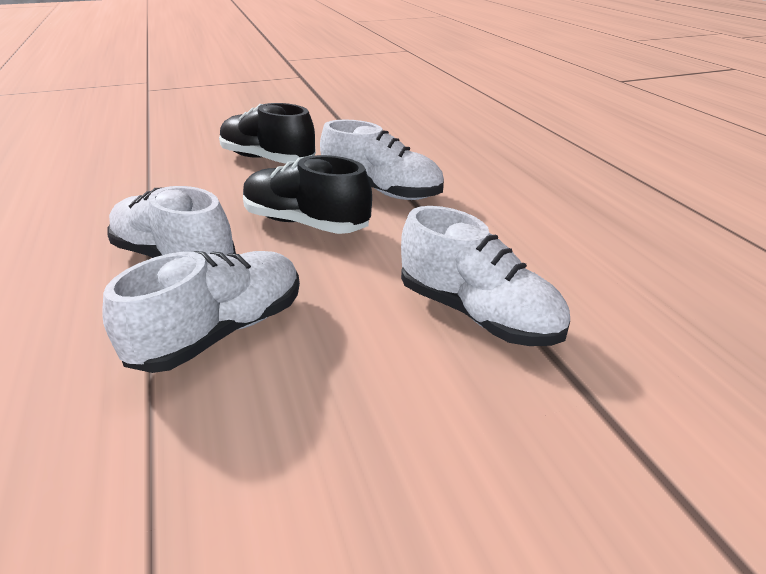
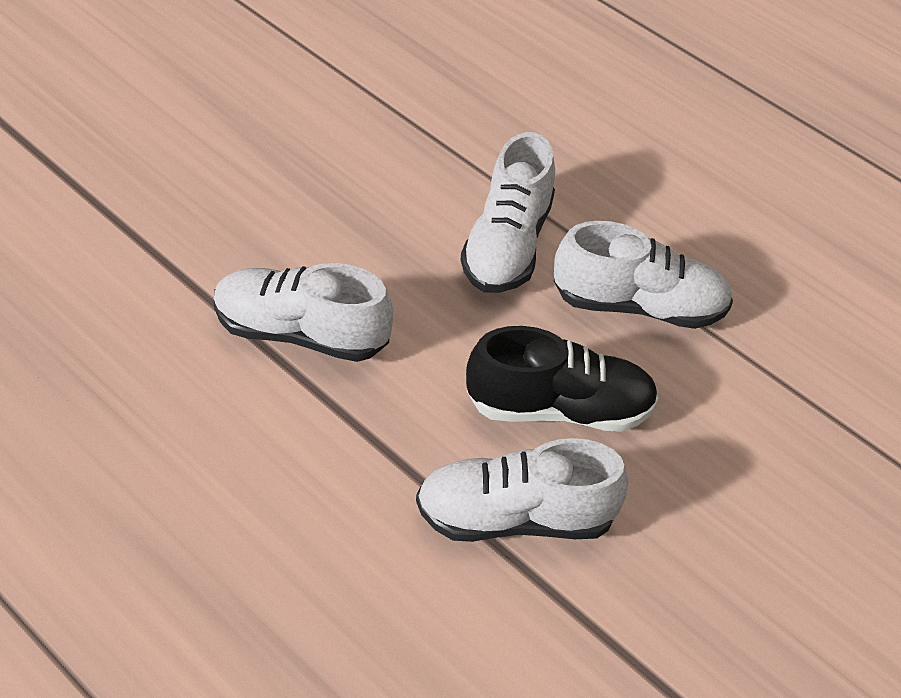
camera: 150 degrees right, 15 degrees up
(268, 159) = (755, 550): black shoe -> none

